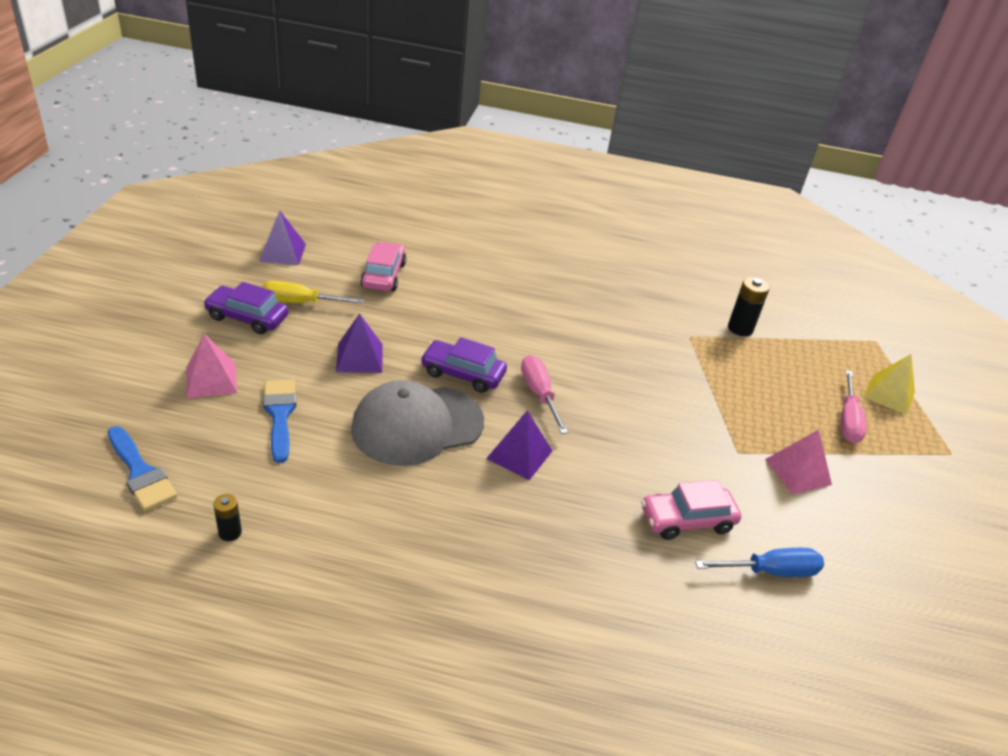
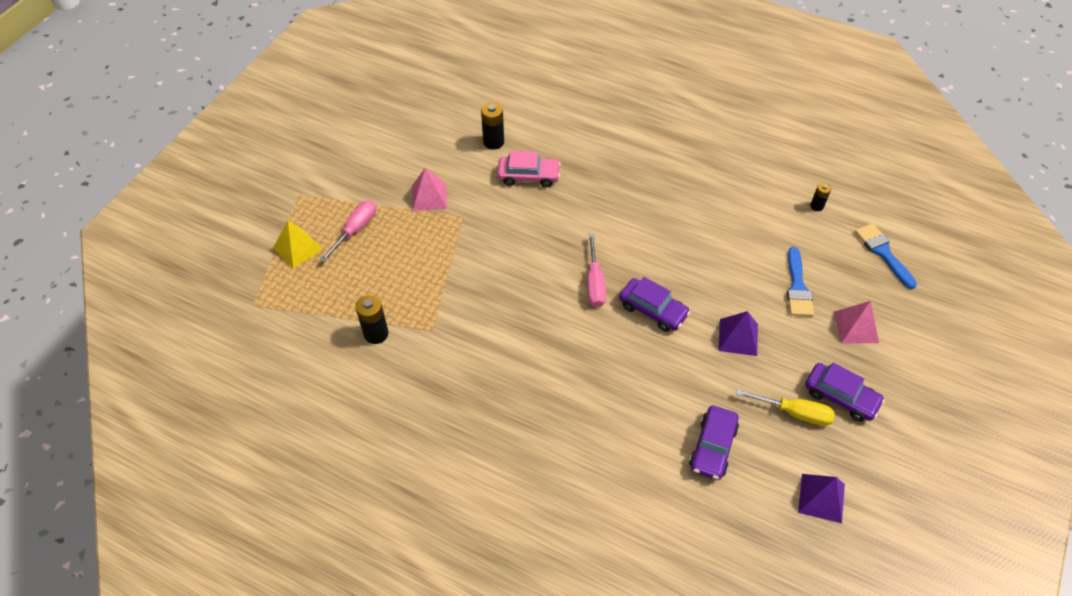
camera: 160 degrees left, 15 degrees up
(383, 275) = (713, 447): pink car -> purple car
(417, 425) = (695, 266): grey cap -> none
(519, 454) = (625, 234): purple pyramid -> none
(771, 571) = (493, 142): blue screwdriver -> black battery

